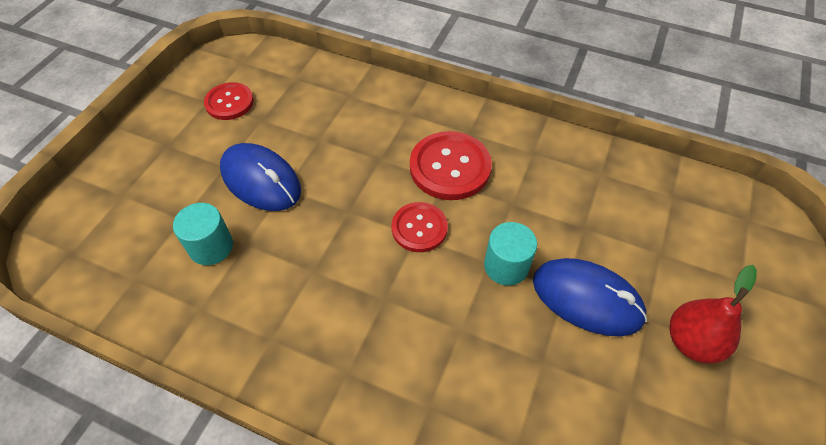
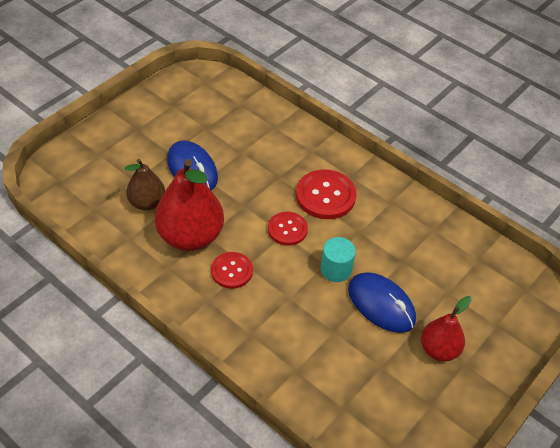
camera: 15 degrees right, 5 degrees down
(211, 247) = (147, 203): turquoise cylinder -> brown pear
(229, 102) = (187, 110): red button -> red button (232, 271)
(289, 279) = (190, 236): none -> red pear

